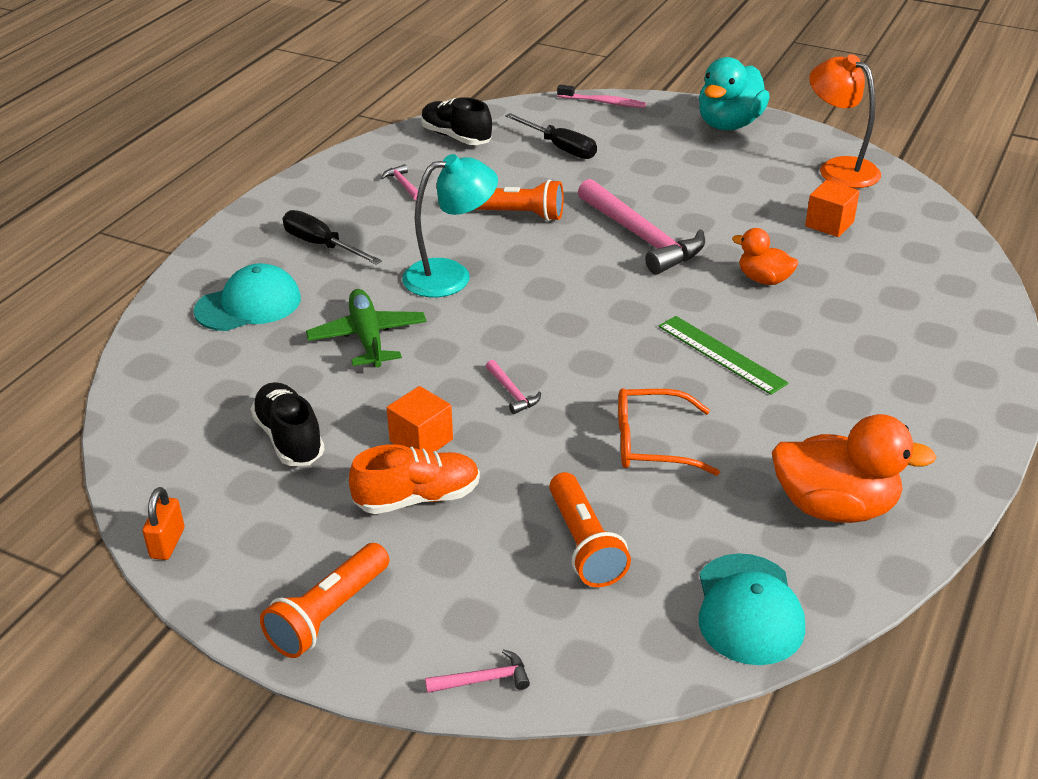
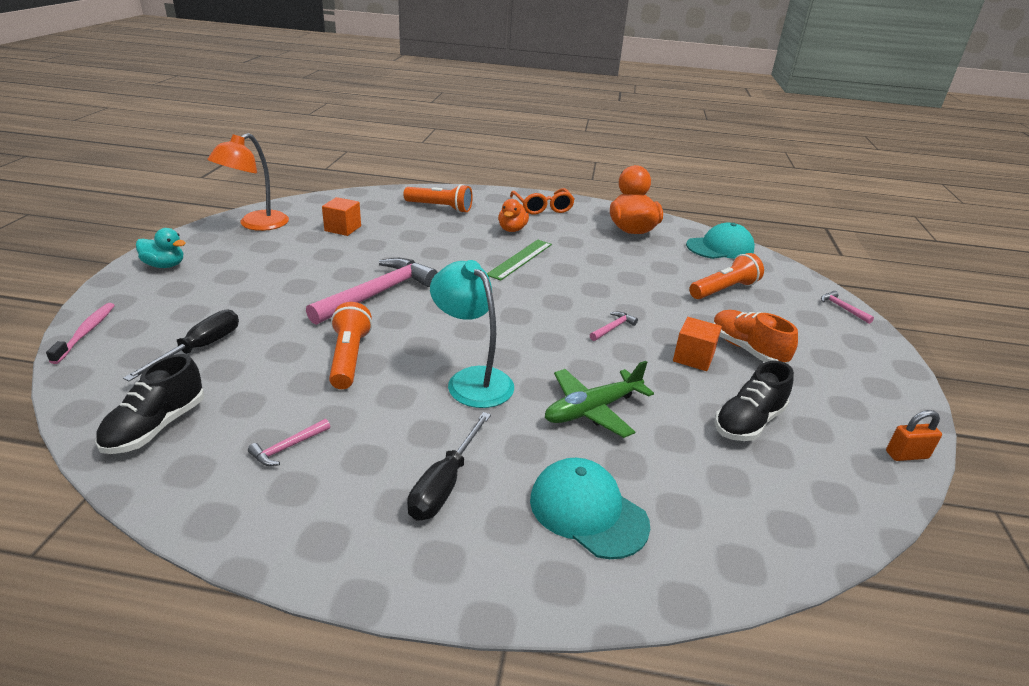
camera: 110 degrees left, 5 degrees down
(329, 614) = (868, 364): orange flashlight -> orange flashlight (440, 207)
(652, 443) = (623, 276): orange glasses -> orange glasses (542, 207)
(729, 124) = (165, 265): turquoise duck -> turquoise duck, size x0.57
(764, 279) = (424, 248): orange duck -> orange duck (512, 229)

